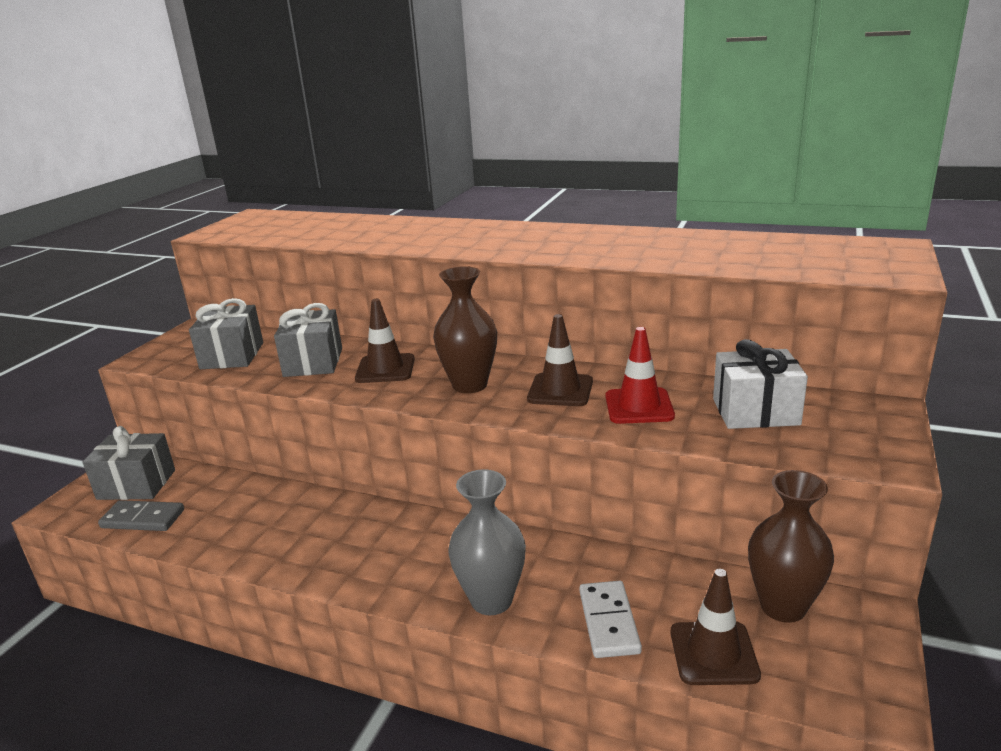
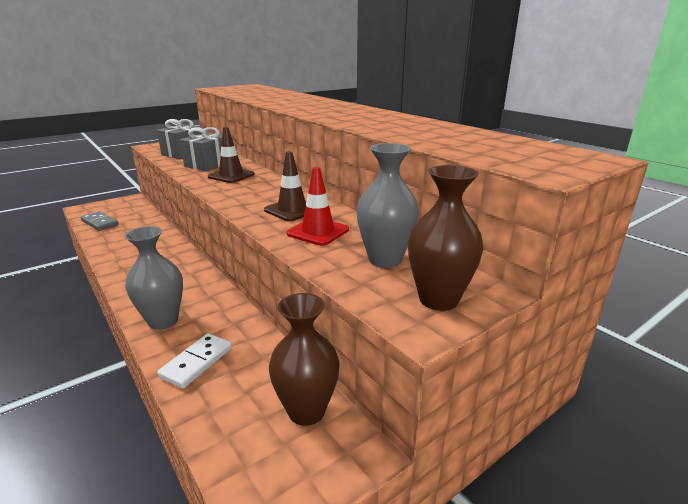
camera: 30 degrees right, 0 degrees up
(136, 484) = (120, 209): grey gift -> none
(470, 385) = (253, 194): brown vase -> brown vase (438, 299)
(713, 653) = (221, 413): brown traffic cone -> none
(755, 412) = (385, 259): white gift -> grey vase

